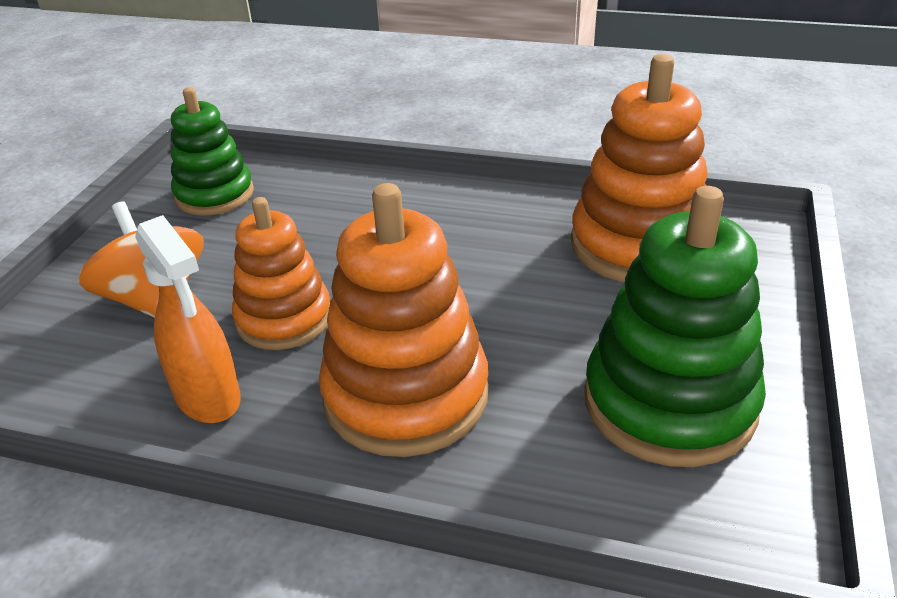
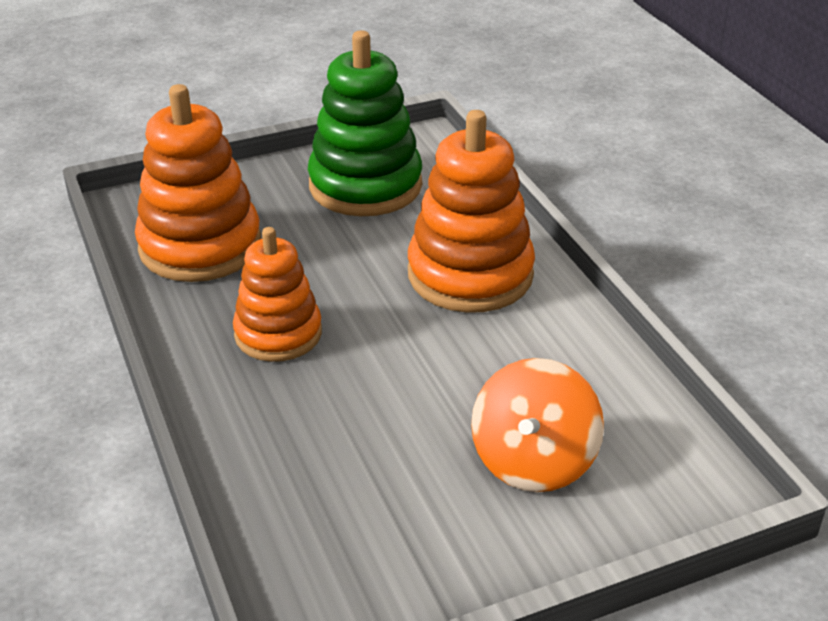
camera: 130 degrees left, 0 degrees up
(208, 397) = (576, 354): orange spray bottle -> none
(214, 195) = (352, 554): green stacking toy -> none
(284, 318) = (468, 370): orange stacking toy -> orange stacking toy (278, 333)

